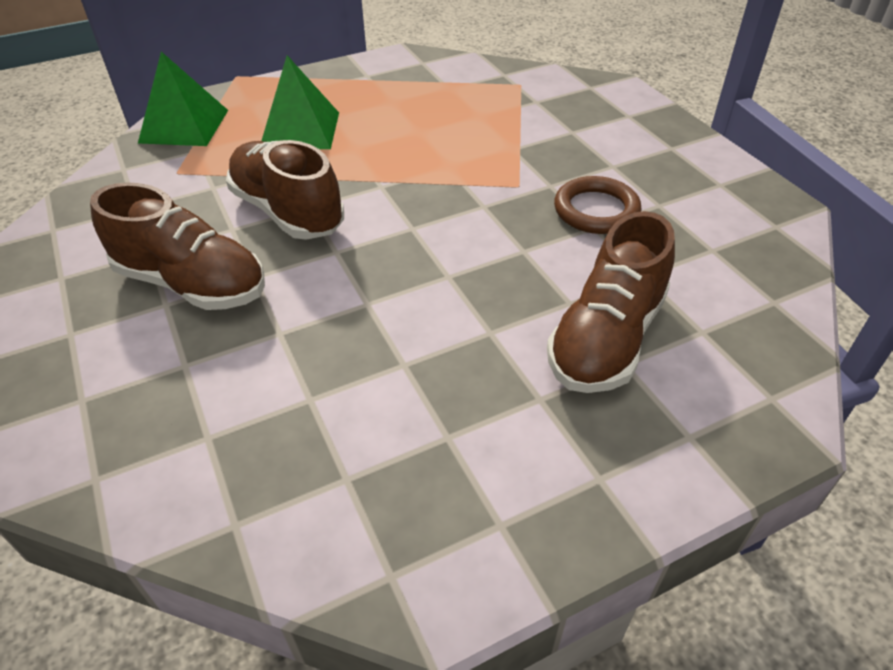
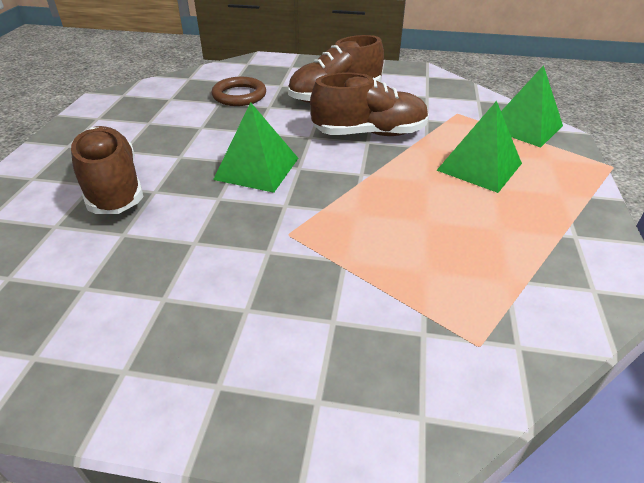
camera: 125 degrees right, 5 degrees down
(446, 254) = (257, 168): none -> green pyramid
(596, 210) = (207, 255): brown ring -> brown ring (239, 95)

